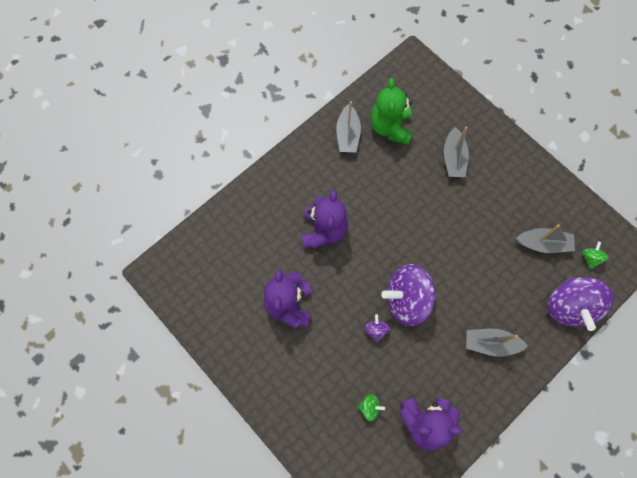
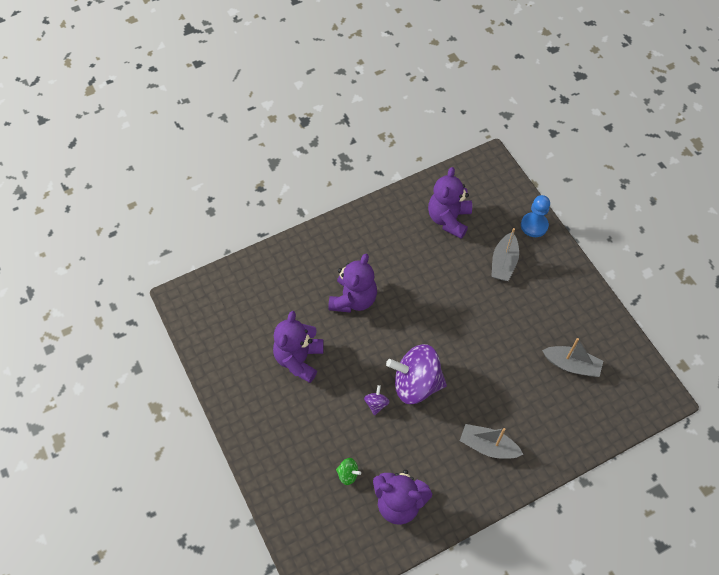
camera: 15 degrees right, 10 degrees down
(347, 135) = (404, 216): grey boat -> none
(390, 127) = (449, 219): green teddy bear -> purple teddy bear
(471, 115) = (534, 225): none -> blue pawn
(569, 307) = (580, 431): purple spinning top -> none
(590, 258) = (617, 390): green spinning top -> none

